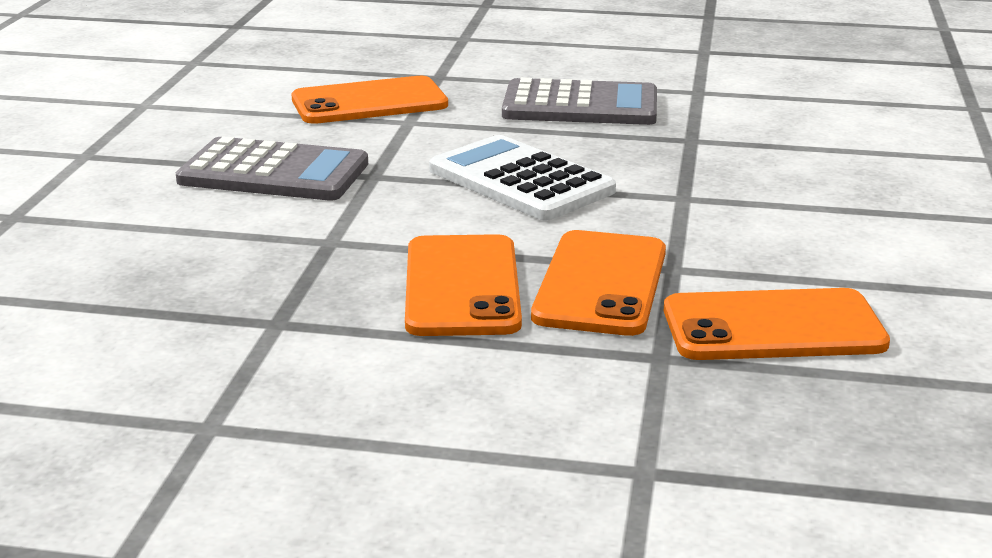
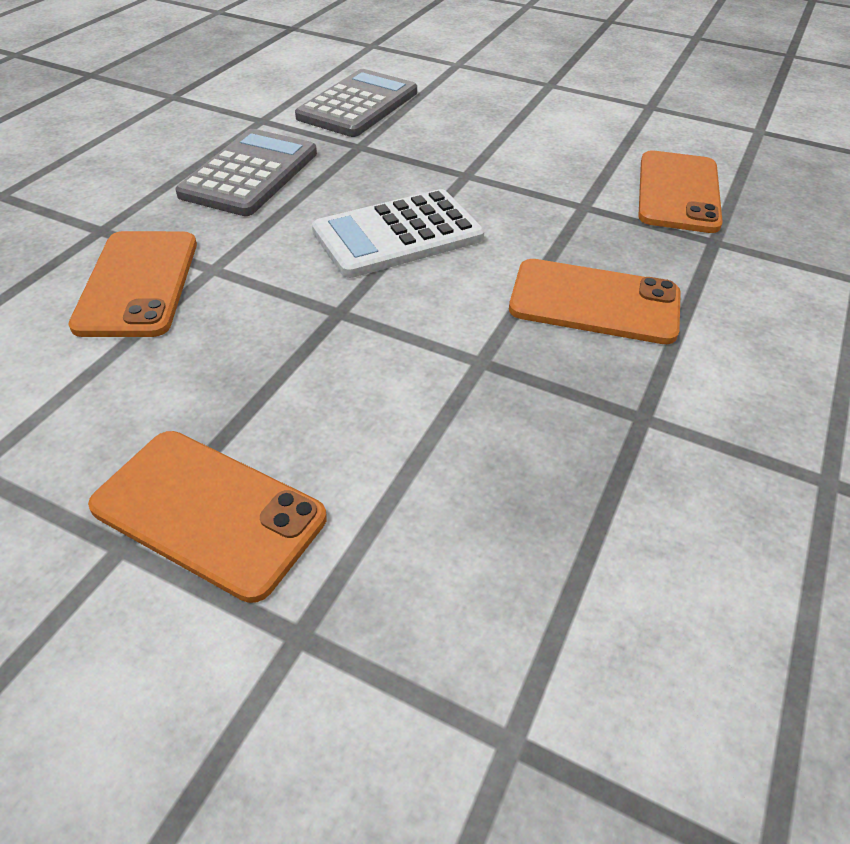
camera: 75 degrees left, 20 degrees up
(274, 173) = (293, 377): grey calculator -> grey calculator (358, 105)
(601, 284) = (603, 239): orange phone -> orange phone (209, 512)

